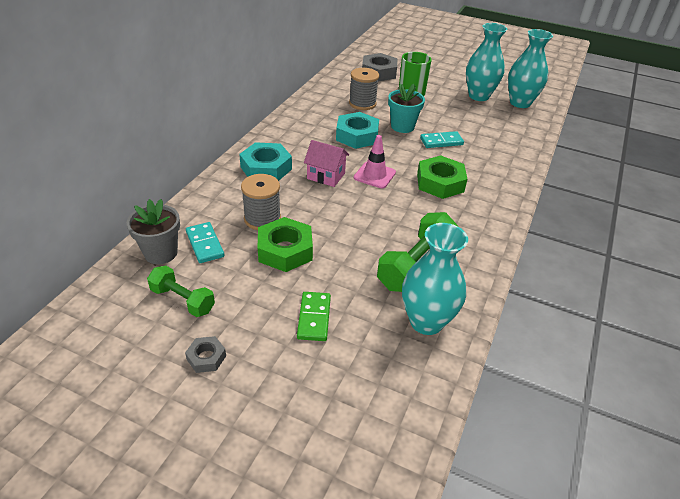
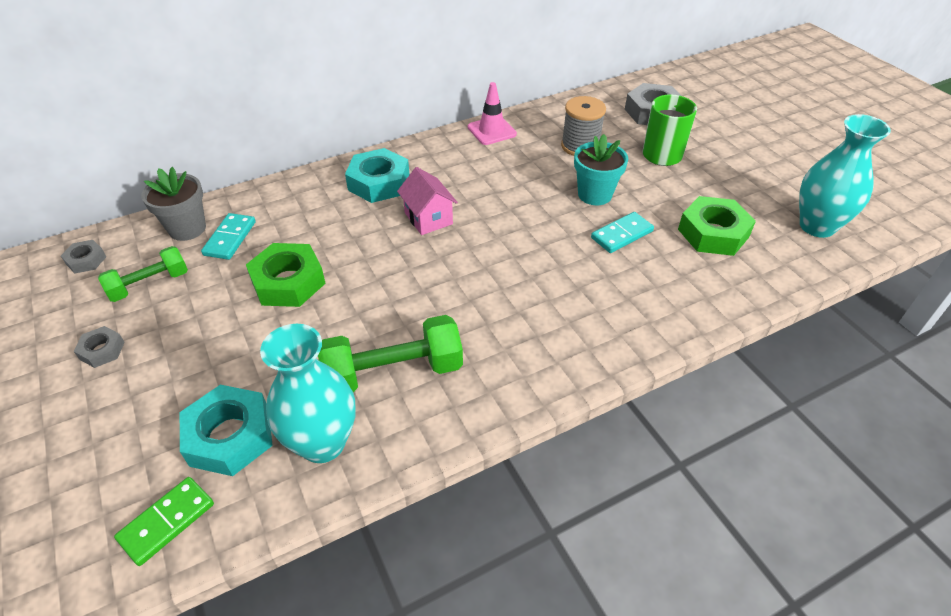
camera: 40 degrees right, 5 degrees up
(102, 311) = (86, 260): none -> grey nut
(182, 300) = (149, 284): green dumbbell -> green dumbbell turned 75 degrees clockwise
(262, 219) = (309, 237): grey spool -> none
(314, 318) = (227, 368): green domino -> green domino (167, 521)
(357, 136) = (522, 184): turquoise nut -> turquoise nut (230, 436)
(374, 175) = (483, 241): pink traffic cone -> pink traffic cone (491, 131)
(440, 183) = (551, 287): green nut -> green nut (713, 233)
(441, 142) = (622, 235): turquoise domino -> turquoise domino turned 60 degrees counterclockwise
(478, 96) = (760, 193): turquoise vase -> none

